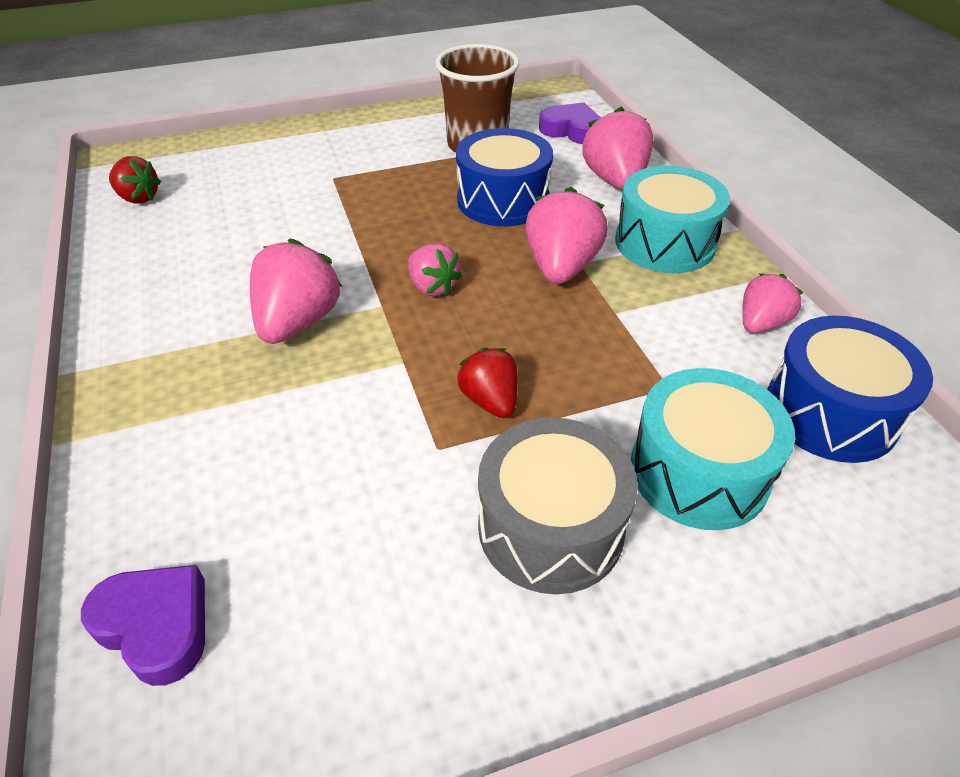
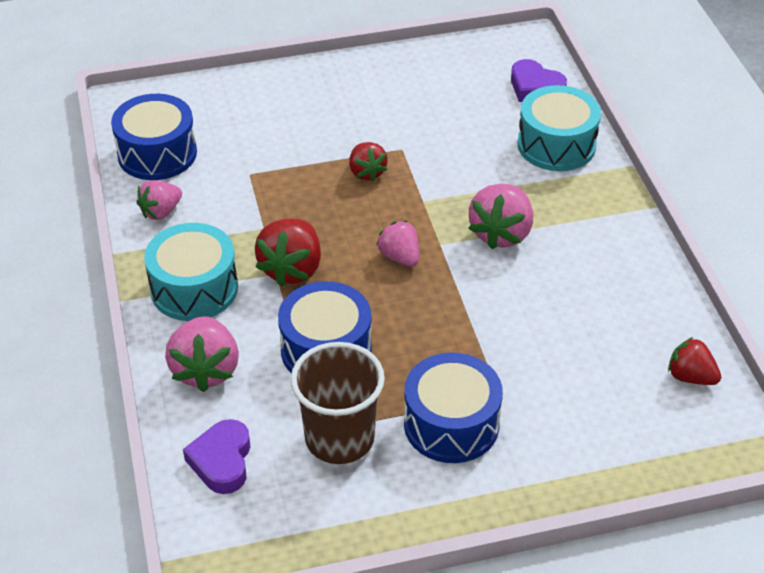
camera: 175 degrees left, 0 degrees up
(379, 158) = (451, 424): none -> blue drum
(550, 527) = (344, 111): grey drum -> none
(561, 267) = (292, 269): pink strawberry -> red strawberry
(572, 130) = (222, 461): purple heart -> purple heart turned 60 degrees clockwise
(699, 471) = (254, 129): turquoise drum -> turquoise drum (556, 145)

